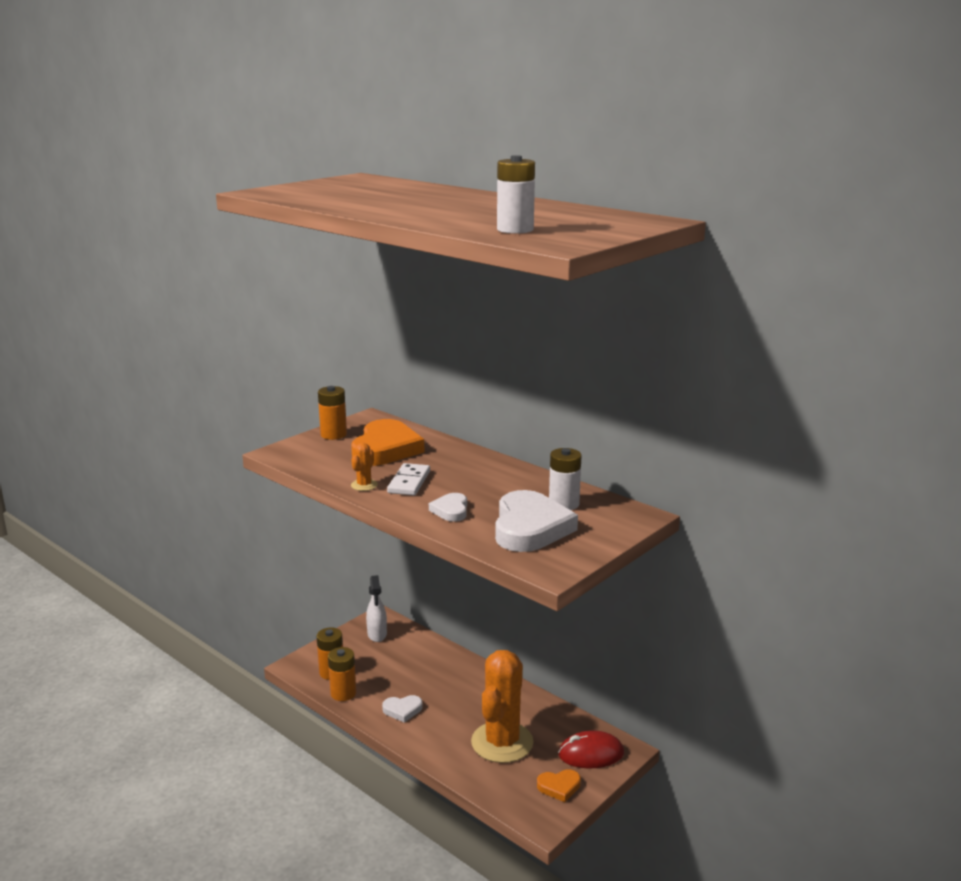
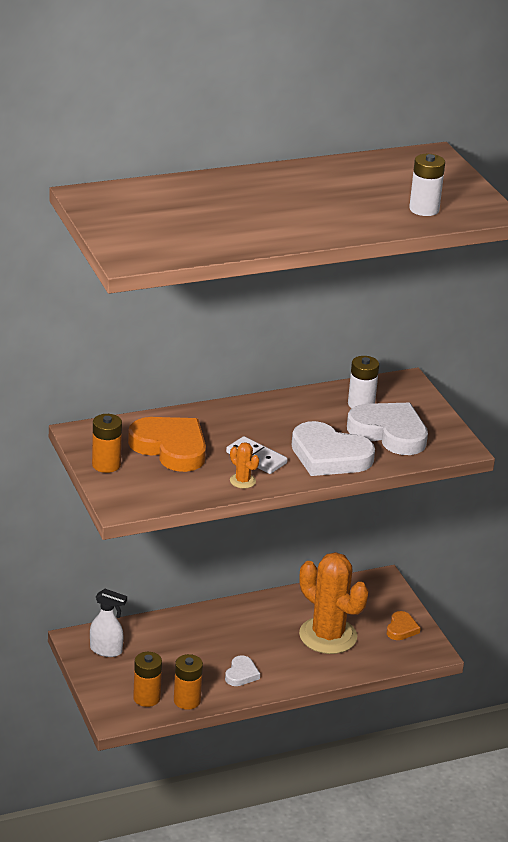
camera: 65 degrees left, 10 degrees up
(451, 510) = (329, 456): white heart -> white heart, size x2.03
(591, 754) = (376, 598): red mouse -> none

